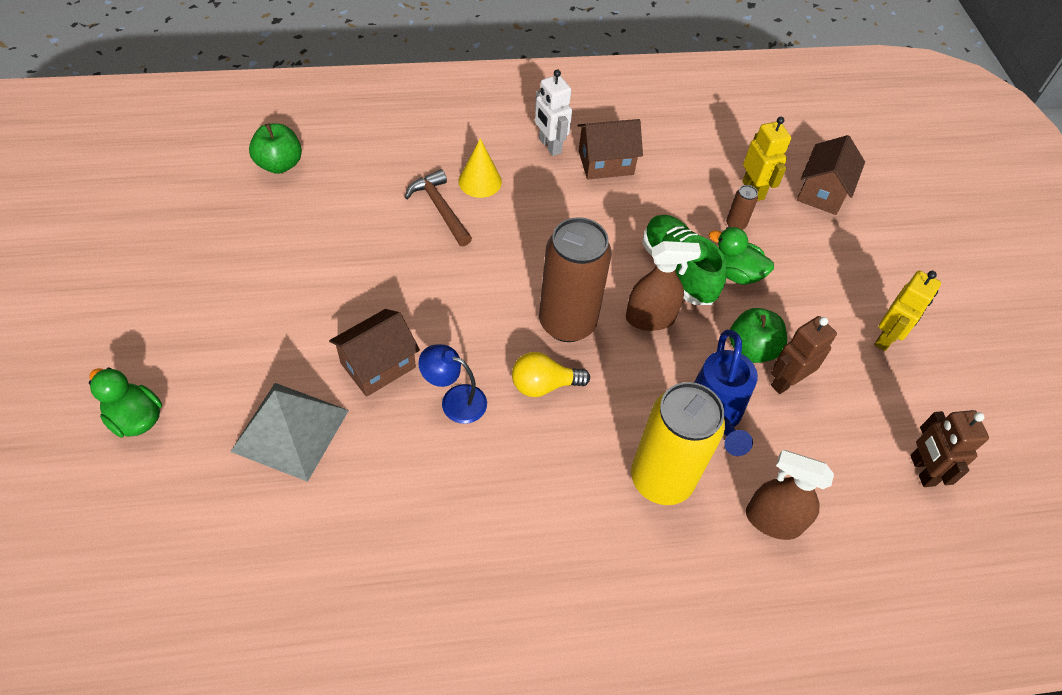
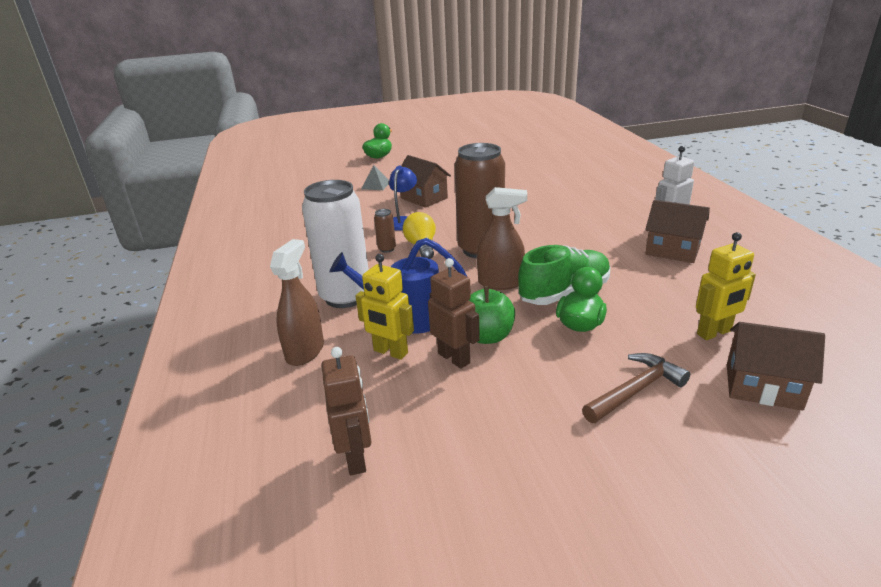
camera: 90 degrees right, 25 degrees down
(280, 164) = (566, 155): green apple -> none
(290, 430) = (376, 185): grey pyramid -> grey pyramid, size x0.48
(440, 208) = (564, 198): brown hammer -> brown hammer (635, 390)
(480, 181) = (602, 206): yellow cone -> none
(605, 163) = (672, 250): brown house -> brown house turned 45 degrees counterclockwise
(650, 318) = (501, 283): brown spray bottle -> brown spray bottle turned 75 degrees counterclockwise
(661, 479) = (345, 297): yellow can -> white can
(735, 224) = (650, 322): brown can -> brown can (387, 249)
(886, 338) = (541, 437): yellow robot -> yellow robot (390, 352)
(922, 470) = (356, 458): brown robot -> brown robot turned 90 degrees clockwise

